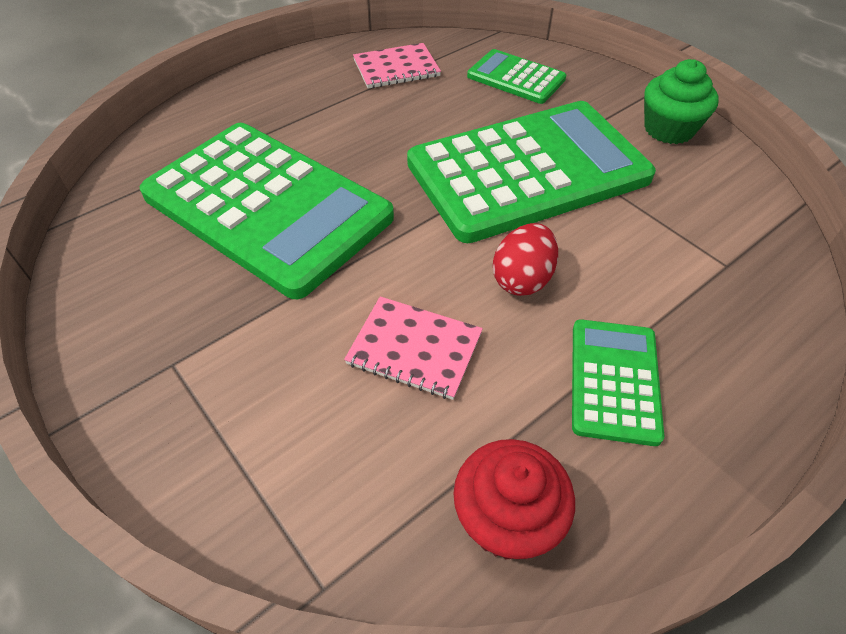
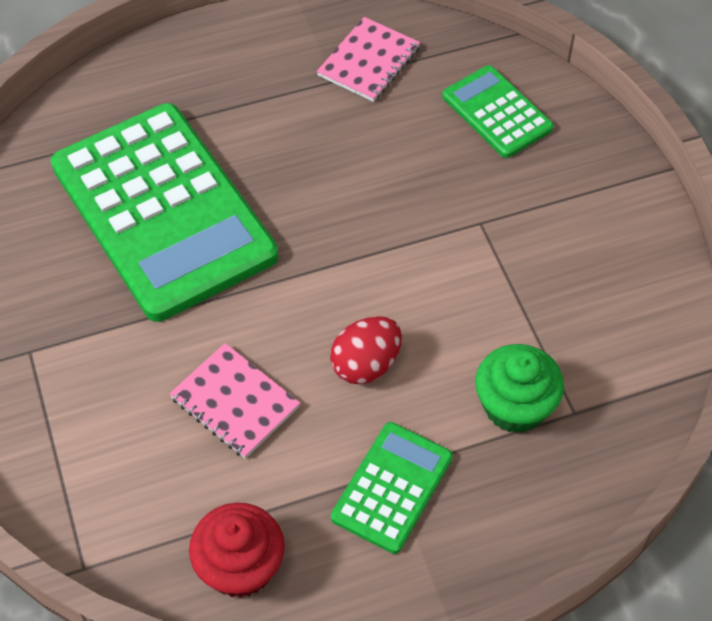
camera: 20 degrees right, 5 degrees up
(396, 68) = (369, 61): pink notebook -> pink notebook turned 60 degrees counterclockwise
(527, 171) = (439, 244): green calculator -> none
(668, 129) = (626, 234): green cupcake -> green cupcake (514, 406)

